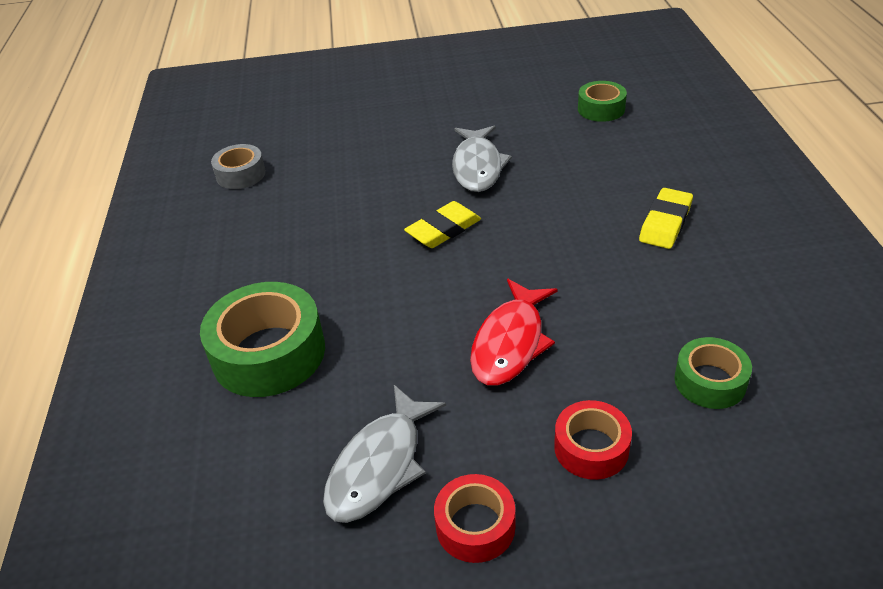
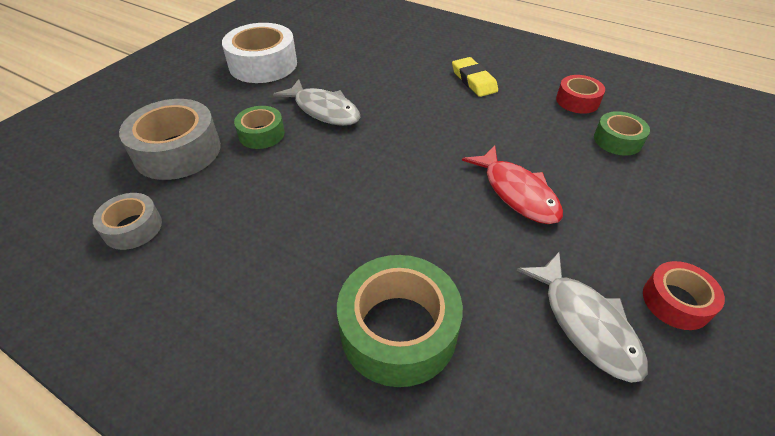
camera: 55 degrees left, 5 degrees up
(334, 137) = (177, 151): none -> grey tape
(443, 229) = (369, 159): yellow eraser -> none
(496, 98) = (263, 64): none -> white tape
(591, 448) = (639, 211): red tape -> red tape (577, 101)
(601, 109) = (341, 41): green tape -> green tape (261, 134)

